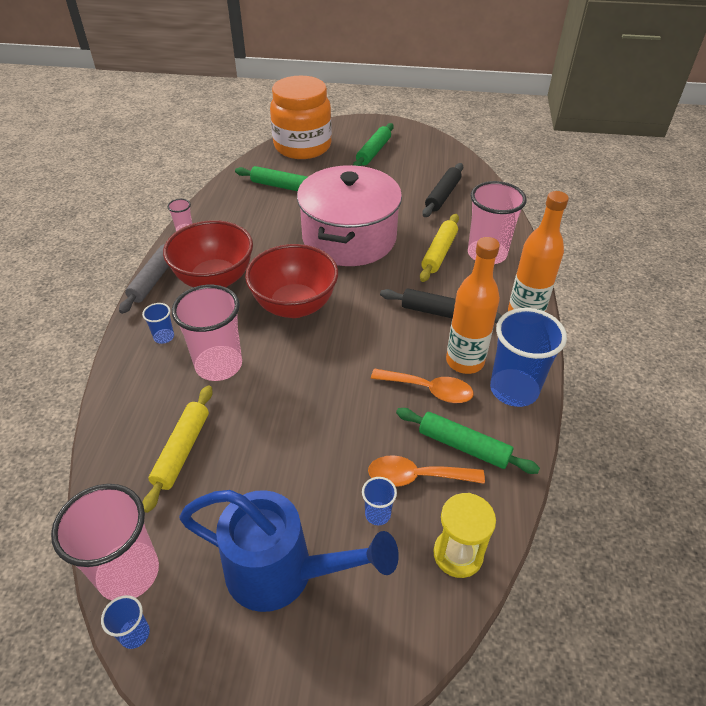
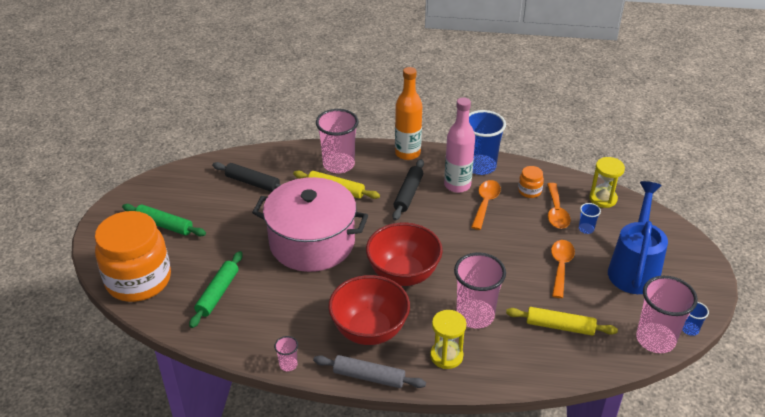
camera: 90 degrees left, 5 degrees down
(164, 337) = (446, 356): blue cup -> yellow hourglass
(295, 466) = (560, 266): none -> orange spoon
(463, 446) = (529, 191): green rolling pin -> orange jar
(465, 361) = (457, 185): orange bottle -> pink bottle

